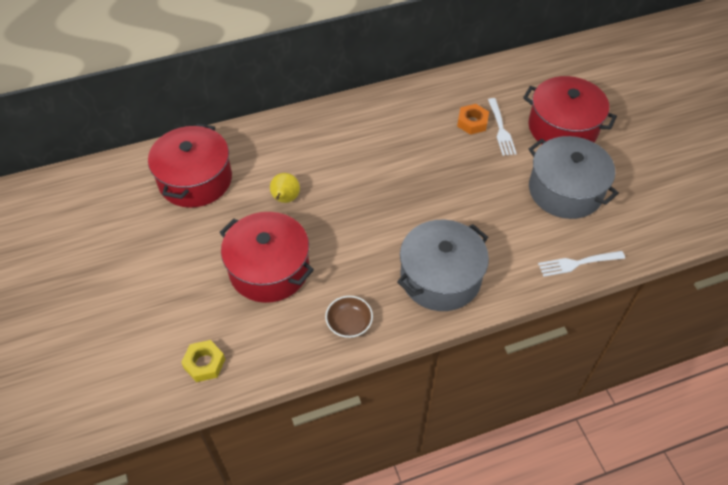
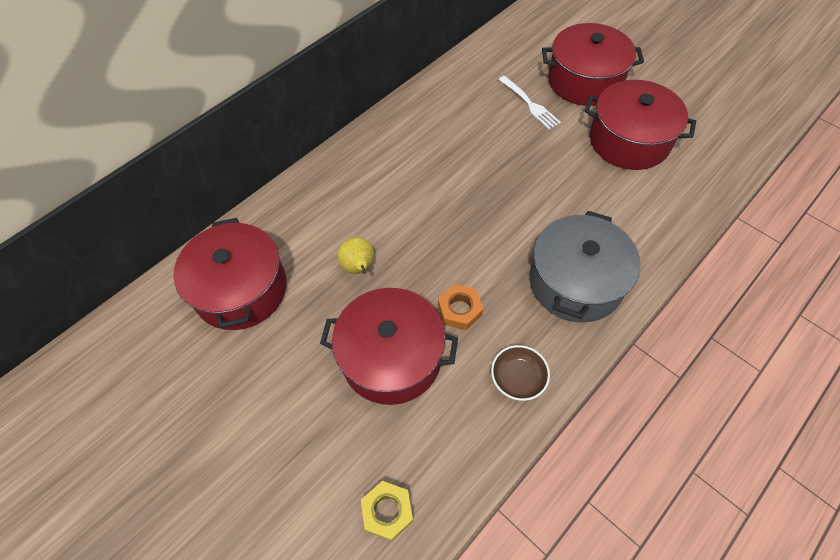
camera: 25 degrees left, 5 degrees up
(472, 122) = (498, 108): orange nut -> orange nut (459, 310)
(565, 190) = (629, 141): grey pot -> red pot
(578, 263) = (690, 207): white fork -> none

